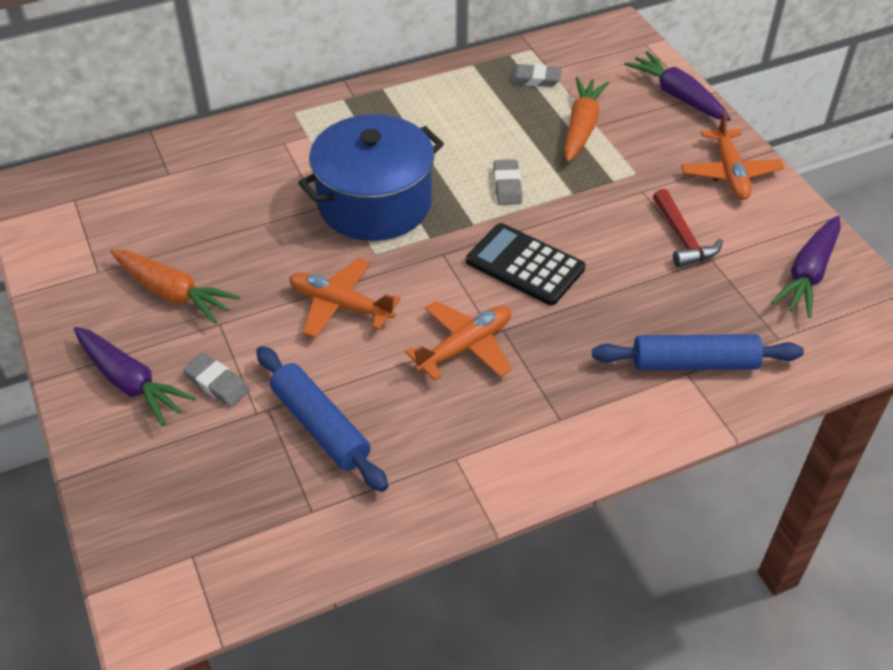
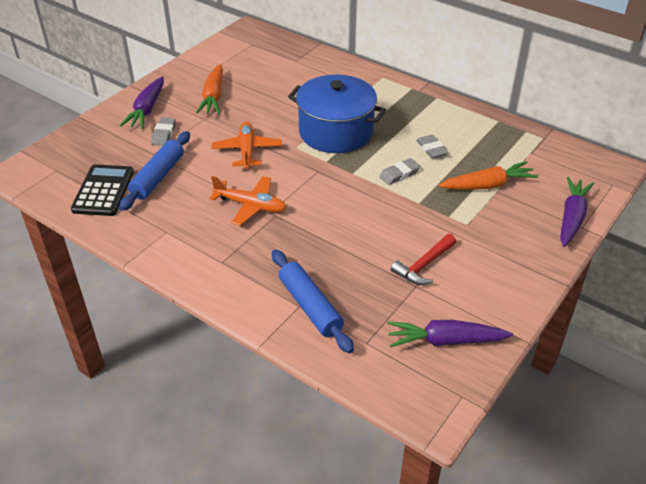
camera: 60 degrees right, 5 degrees down
(525, 265) = (336, 205): black calculator -> black calculator (103, 191)
(535, 79) = (513, 150): grey eraser -> grey eraser (431, 149)
(730, 173) = (514, 269): orange plane -> none

